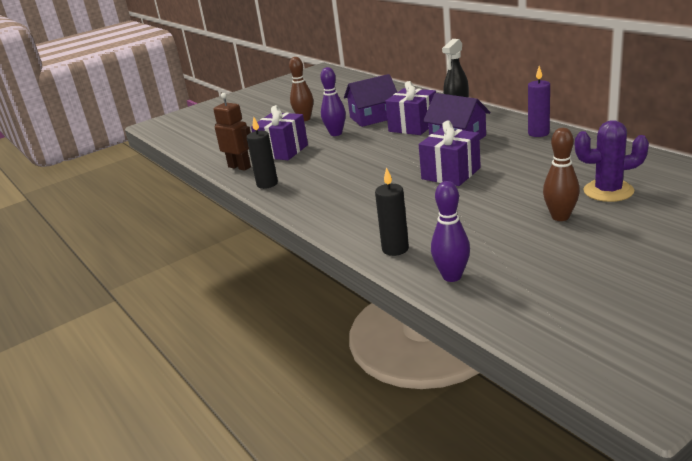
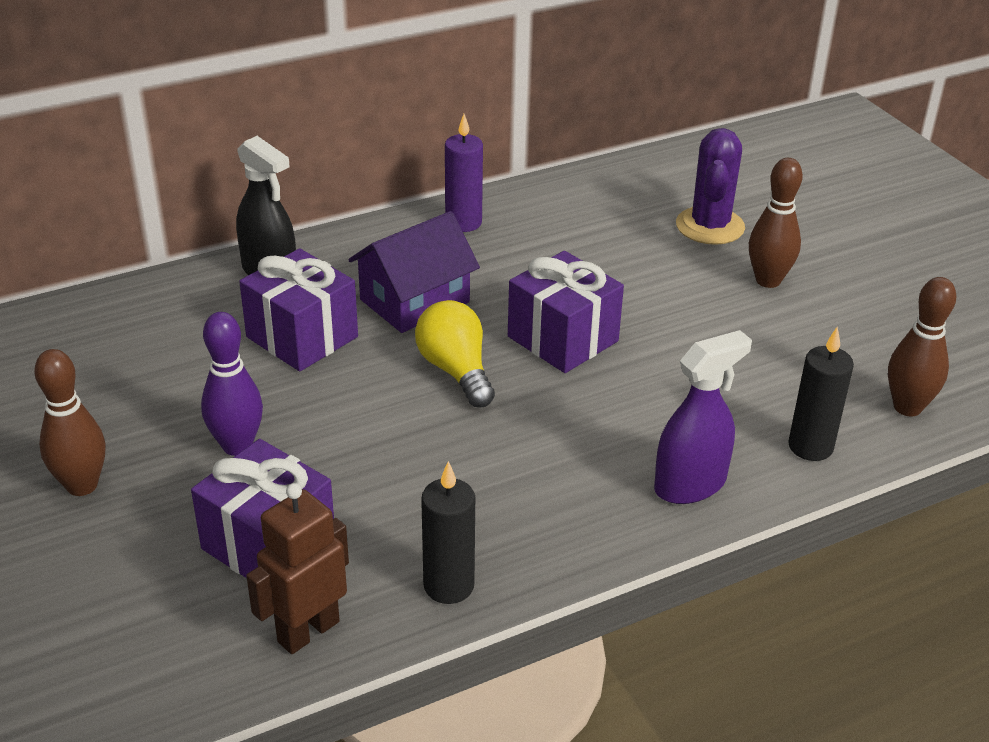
camera: 85 degrees left, 10 degrees up
(348, 221) = (690, 484): none -> purple spray bottle
(373, 117) = (193, 378): purple house -> none
(408, 157) = (456, 371): none -> yellow light bulb
(452, 276) = (907, 407): purple bowling pin -> brown bowling pin

